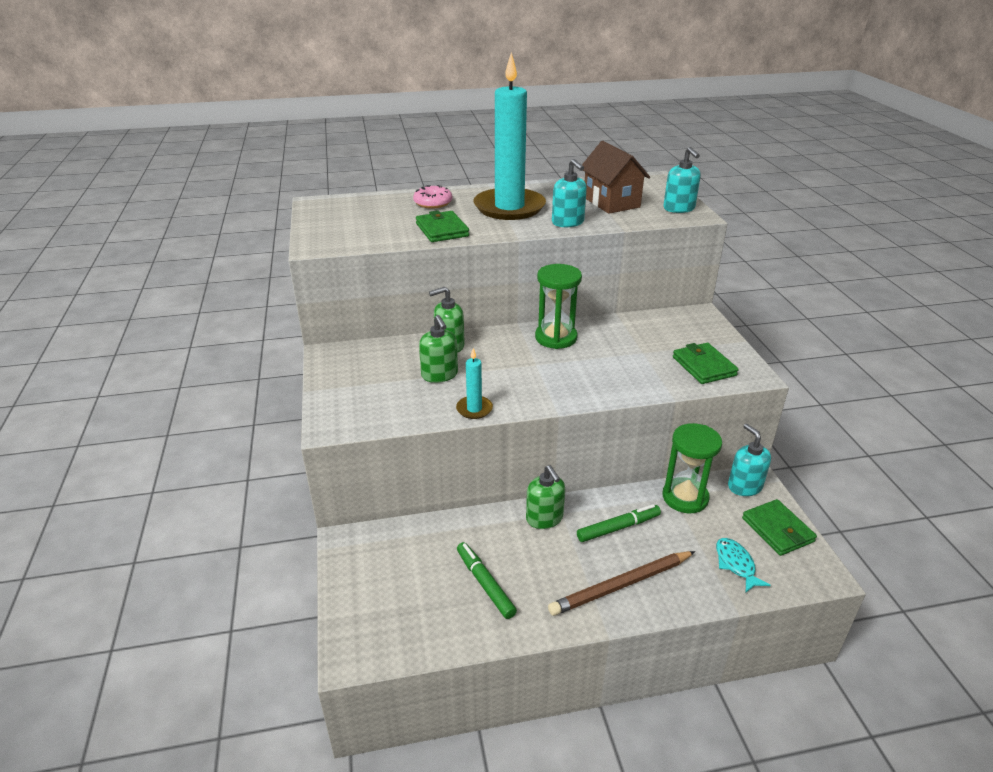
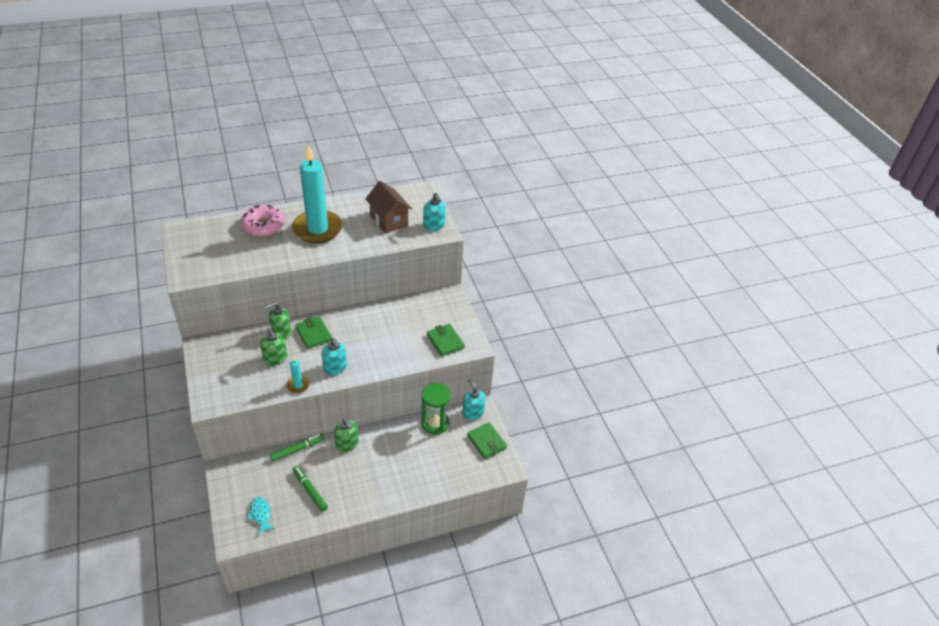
camera: 10 degrees left, 10 degrees up
(433, 203) = (263, 226): pink donut -> pink donut, size x1.55
(442, 230) = (270, 256): green wallet -> green wallet (313, 334)
(556, 338) = (352, 322): green hourglass -> none
(568, 222) = (357, 244): turquoise soap dispenser -> turquoise soap dispenser (335, 368)
(618, 528) = (391, 447): green marker -> green marker (297, 449)
(621, 585) = (390, 485): brown pencil -> none
(736, 564) = (458, 466): turquoise fish -> turquoise fish (260, 514)

